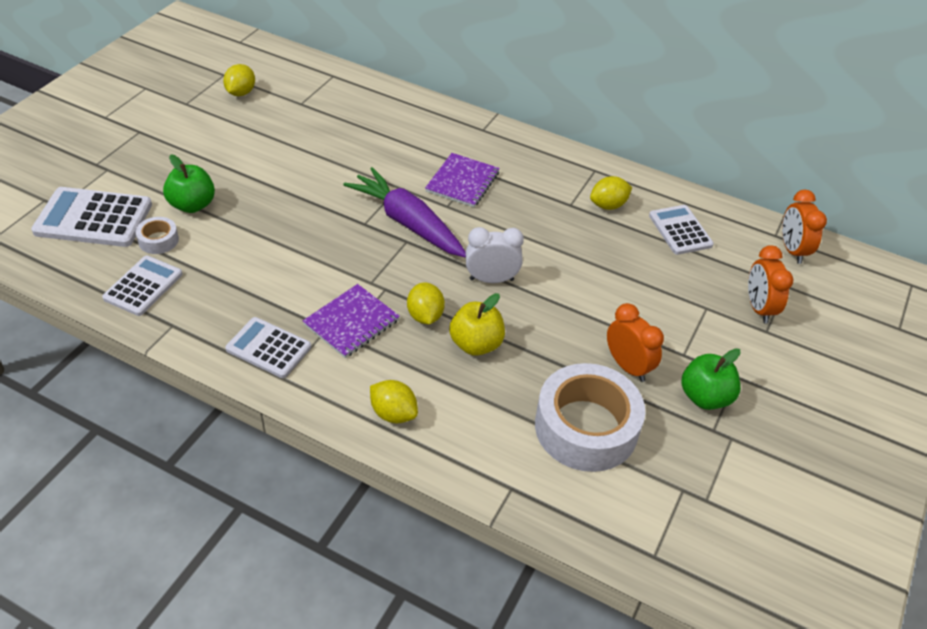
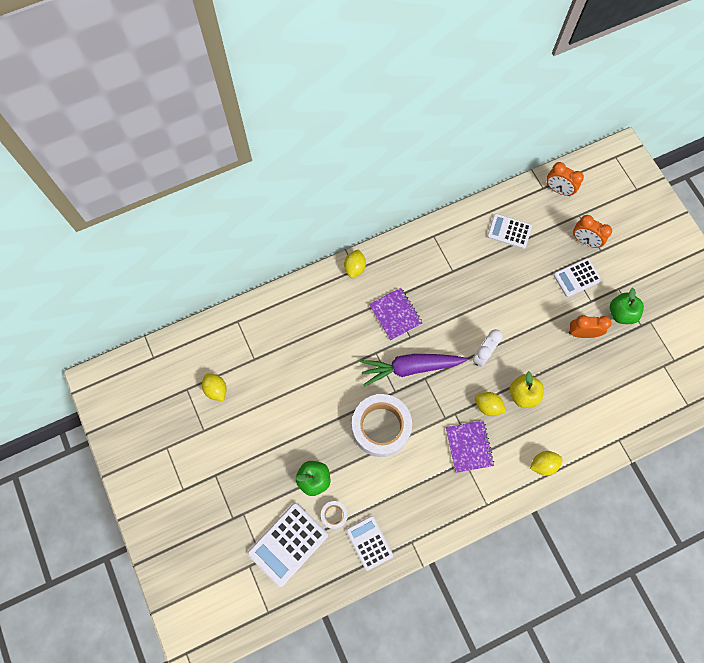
camera: 50 degrees left, 25 degrees up
(268, 348) = (461, 500): white calculator -> white calculator (577, 277)
(586, 427) = (606, 381): white tape -> white tape (381, 427)
(608, 205) = (466, 252): yellow lemon -> yellow lemon (354, 268)

